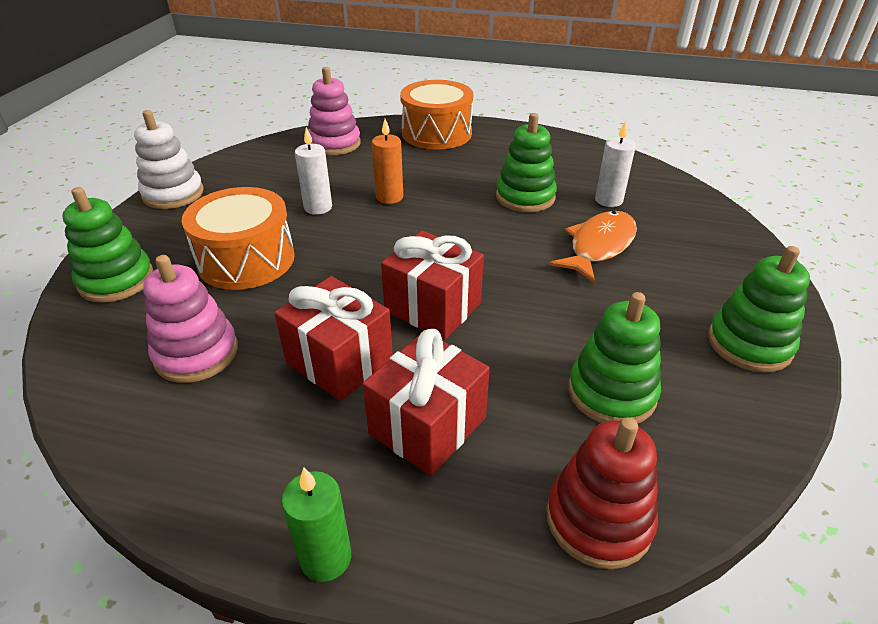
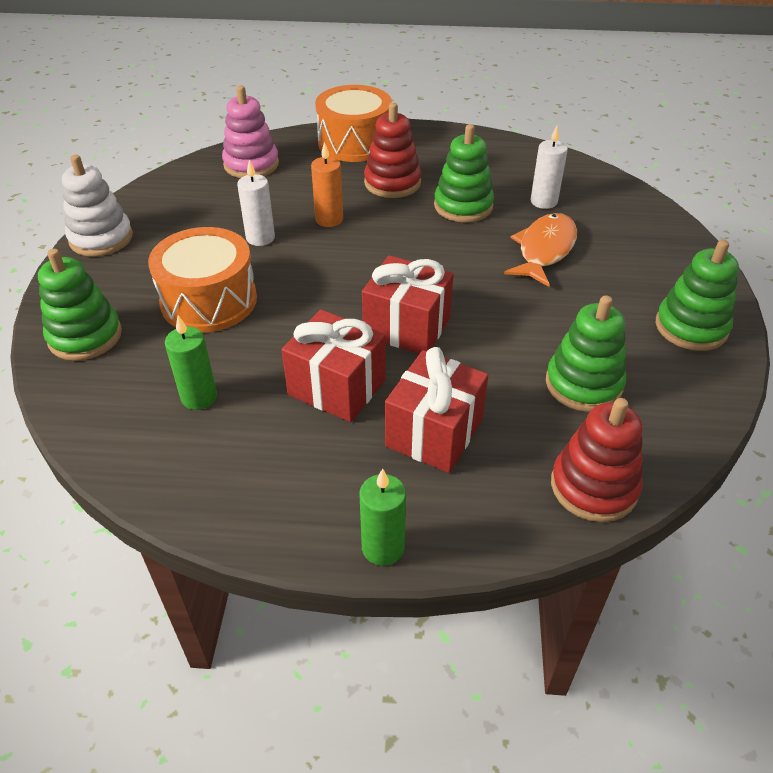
camera: 10 degrees left, 5 degrees up
(196, 353) = (199, 397): pink stacking toy -> green candle
(461, 170) = (392, 183): none -> red stacking toy

